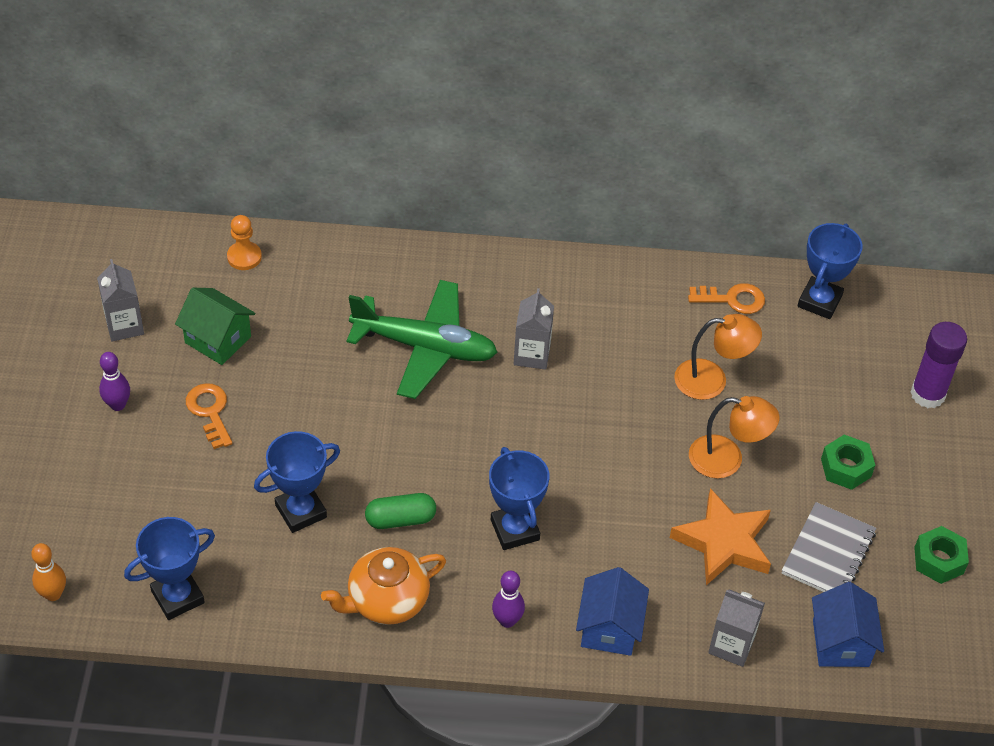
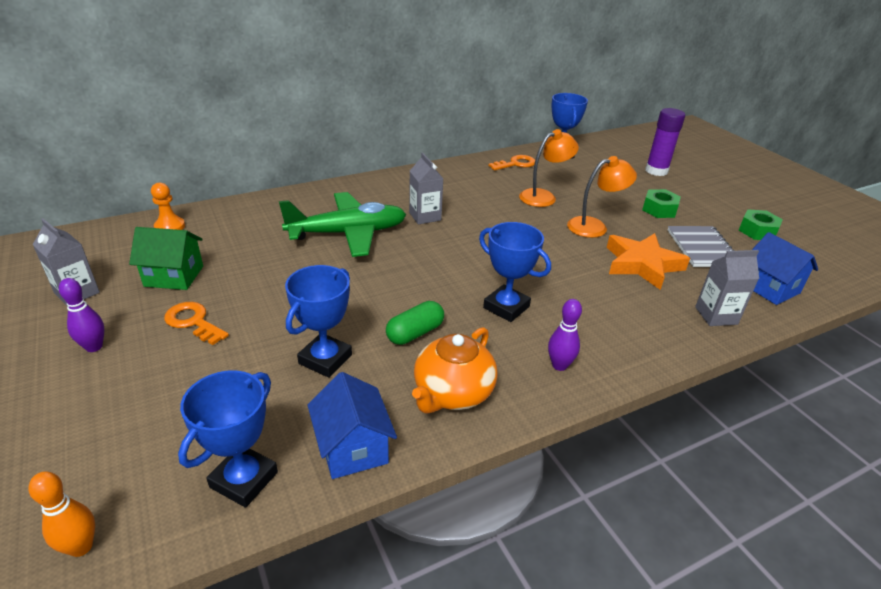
camera: 30 degrees left, 15 degrees down
(609, 628) = (633, 339): blue house -> blue house (353, 448)

